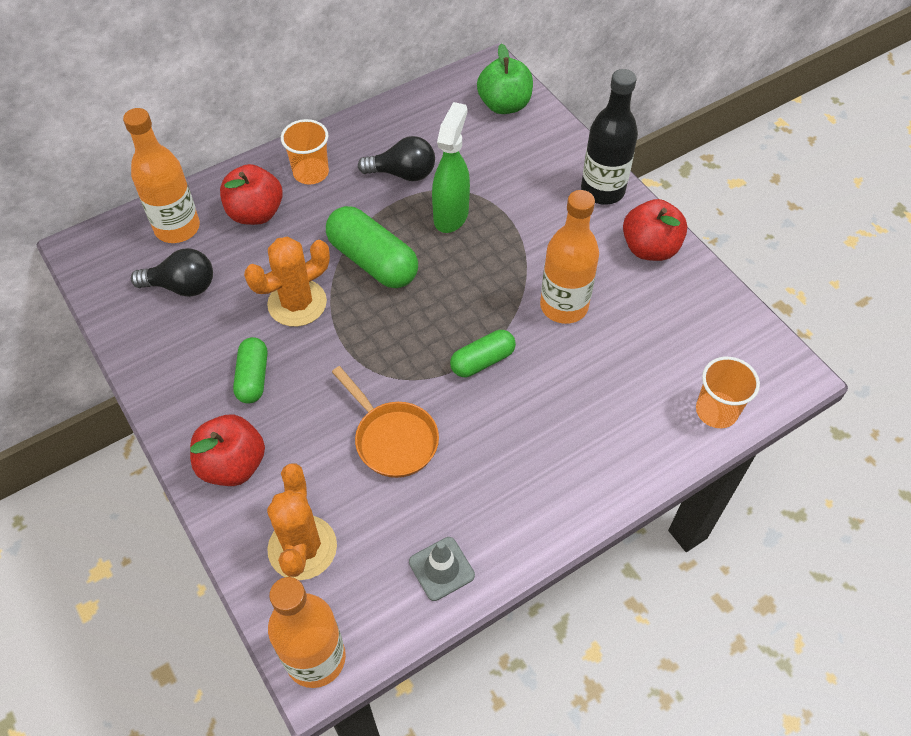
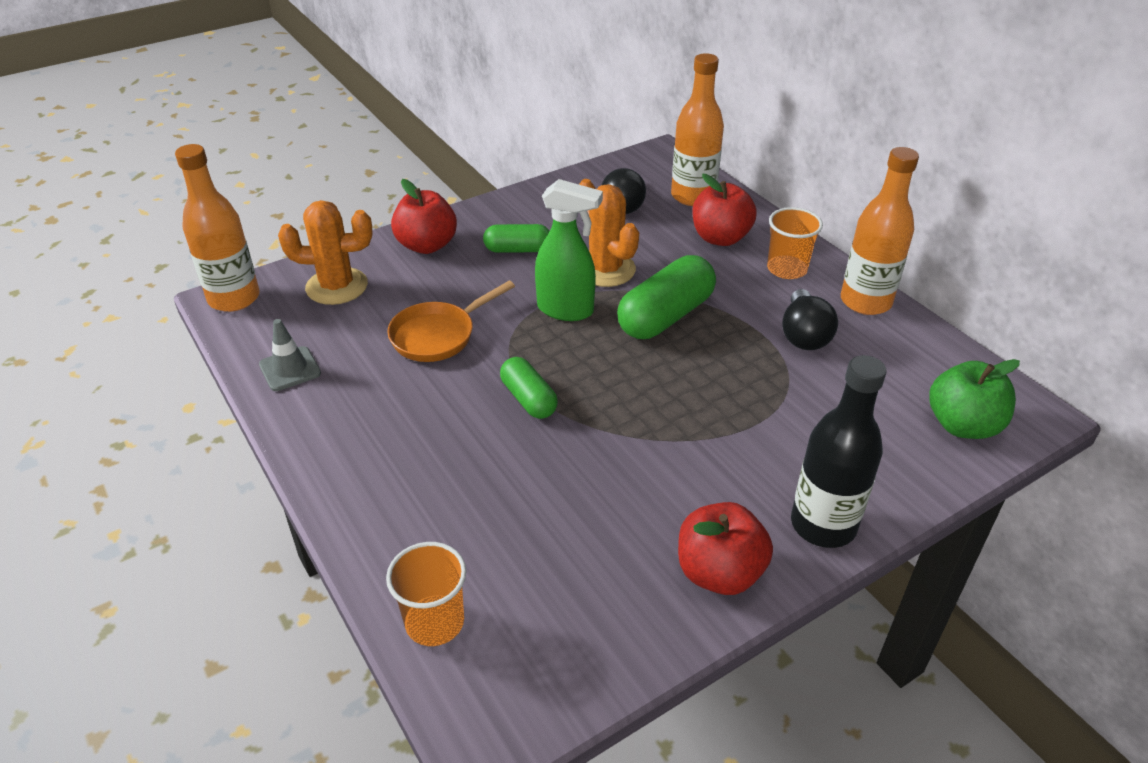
camera: 90 degrees right, 15 degrees down
(451, 215) = (744, 374): green spray bottle -> green spray bottle (566, 310)
(564, 306) = (609, 472): orange bottle -> orange bottle (865, 302)

